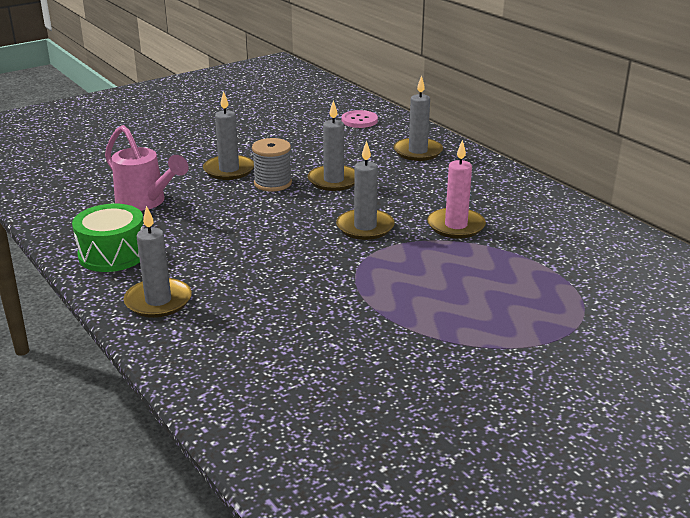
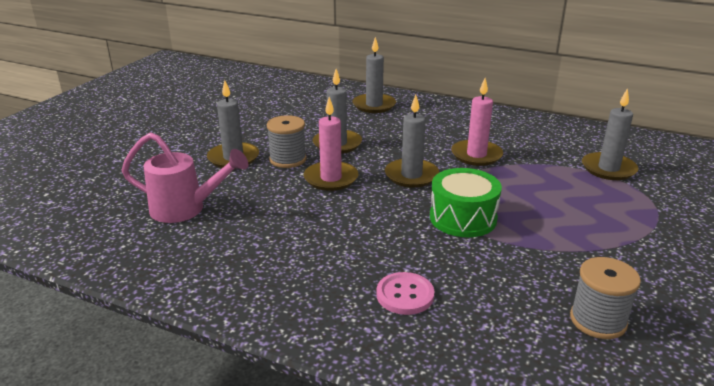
camera: 30 degrees left, 0 degrees up
(113, 254) = (211, 271): green drum -> green drum (463, 218)
(158, 301) = (315, 303): grey candle -> grey candle (608, 169)
(289, 210) = (331, 178): none -> pink candle
(359, 120) = (297, 91): pink button -> pink button (405, 295)
(365, 393) = (598, 320): none -> grey spool

